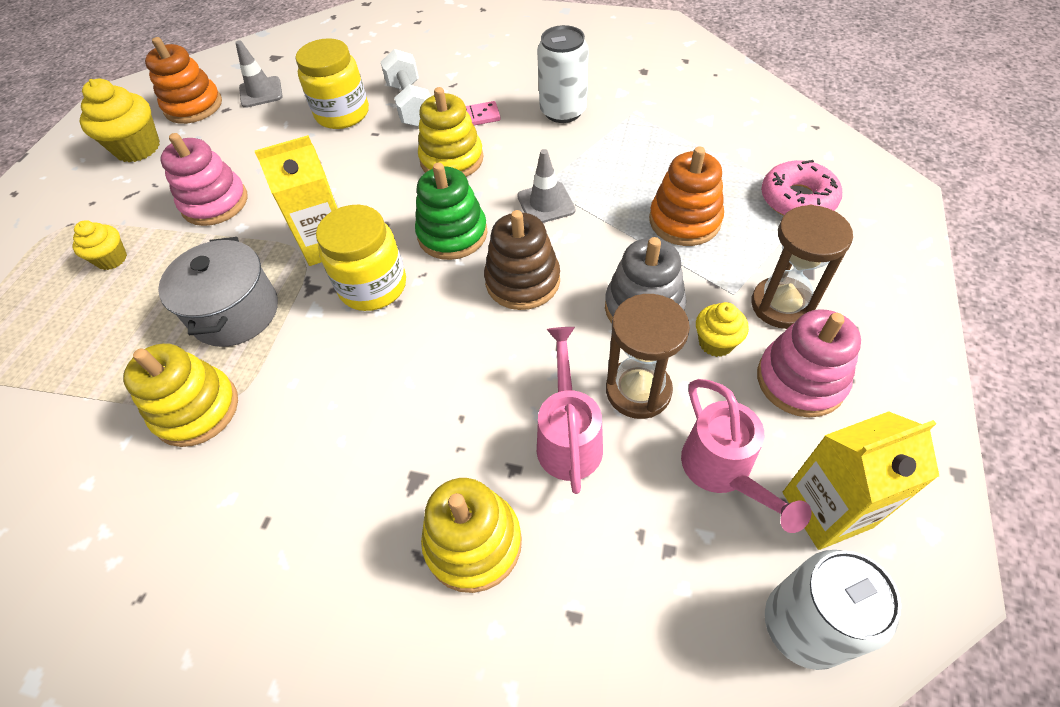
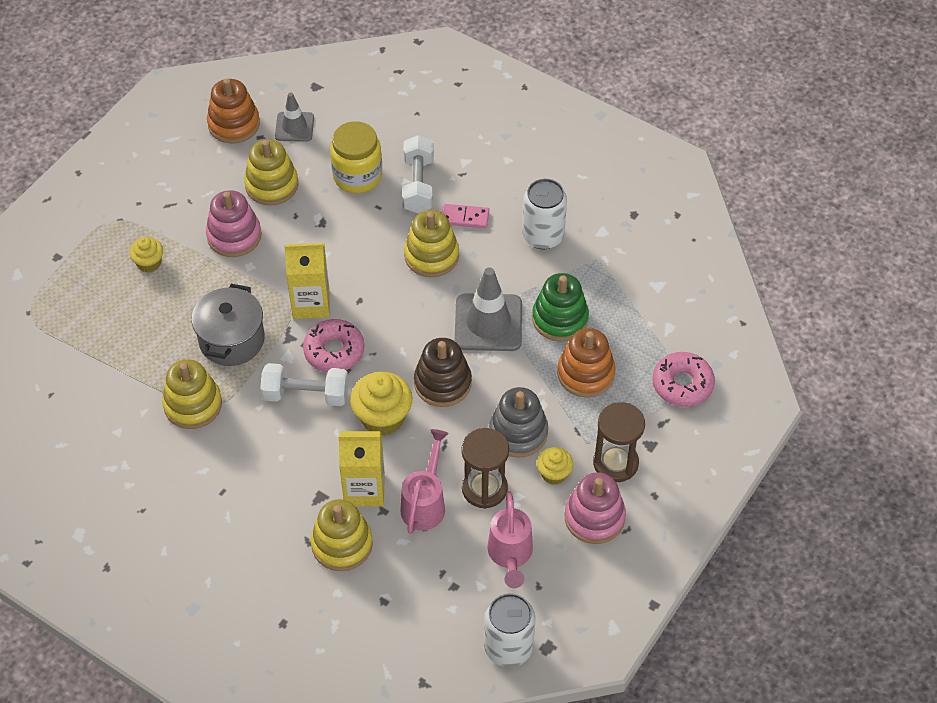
camera: 15 degrees right, 0 degrees up
(138, 148) = (181, 157): yellow cupcake -> yellow cupcake (382, 418)
(248, 145) = (271, 185): none -> yellow stacking toy
(352, 347) = (306, 394): none -> white dumbbell
(373, 286) = (334, 351): yellow jar -> pink donut
(452, 234) = (407, 326): green stacking toy -> green stacking toy (560, 319)
(546, 203) = (488, 323): grey traffic cone -> grey traffic cone, size x1.66
(827, 509) = (560, 596): yellow carton -> yellow carton (364, 489)

